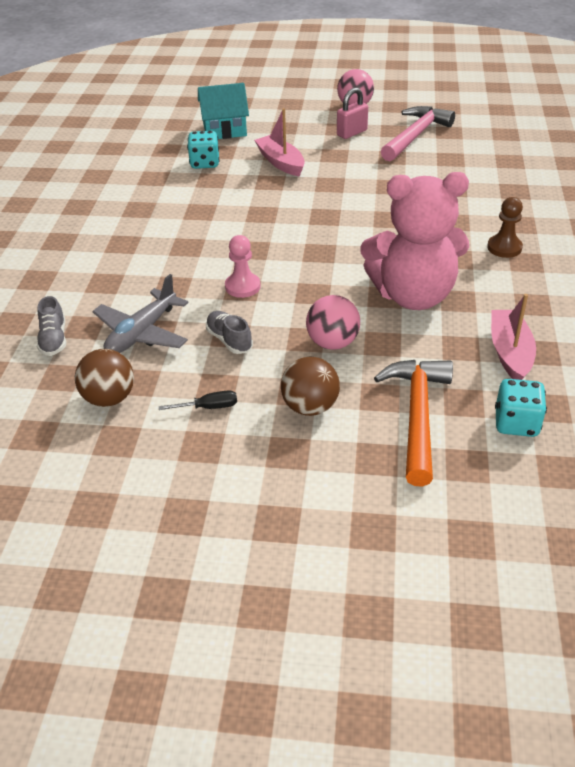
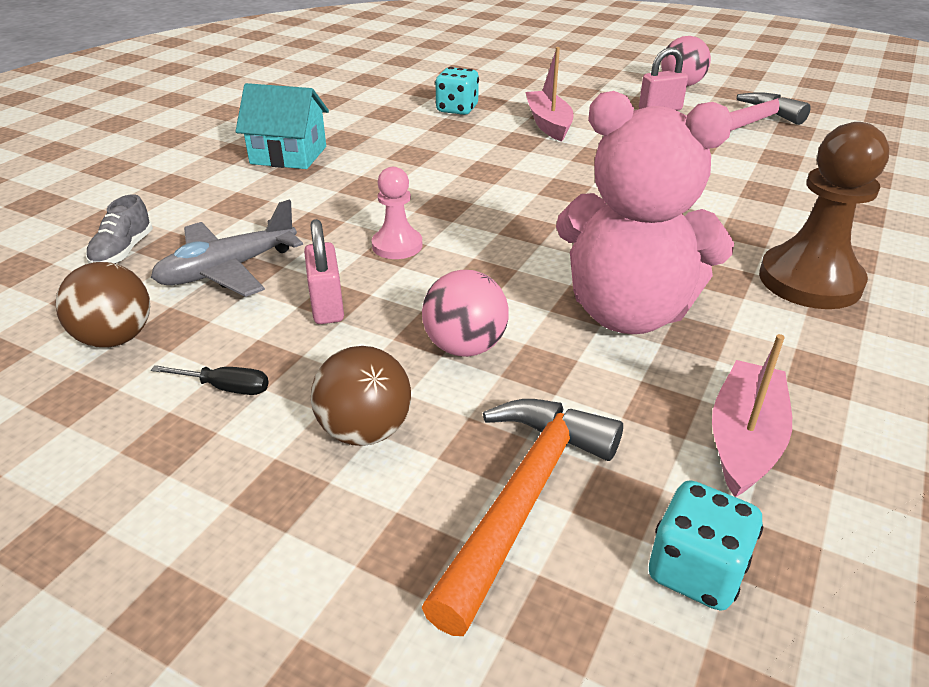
camera: 20 degrees right, 5 degrees down
(224, 130) = (505, 83): turquoise house -> turquoise house (288, 155)
(229, 340) = (327, 306): grey shoe -> pink padlock
(504, 248) = (810, 281): brown pawn -> brown pawn, size x1.81

